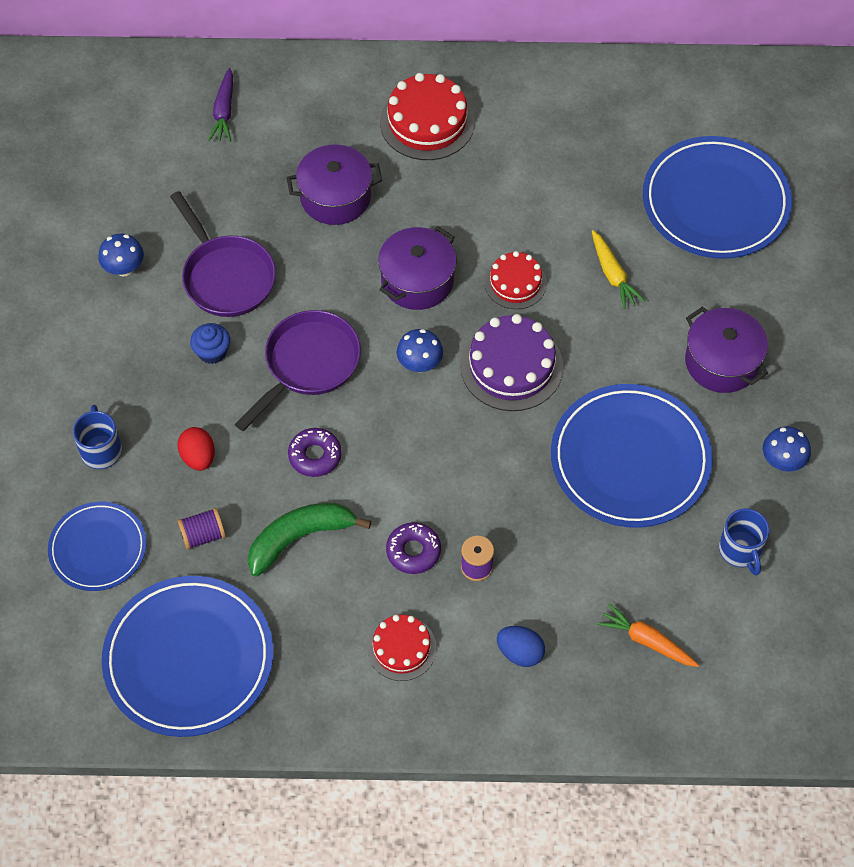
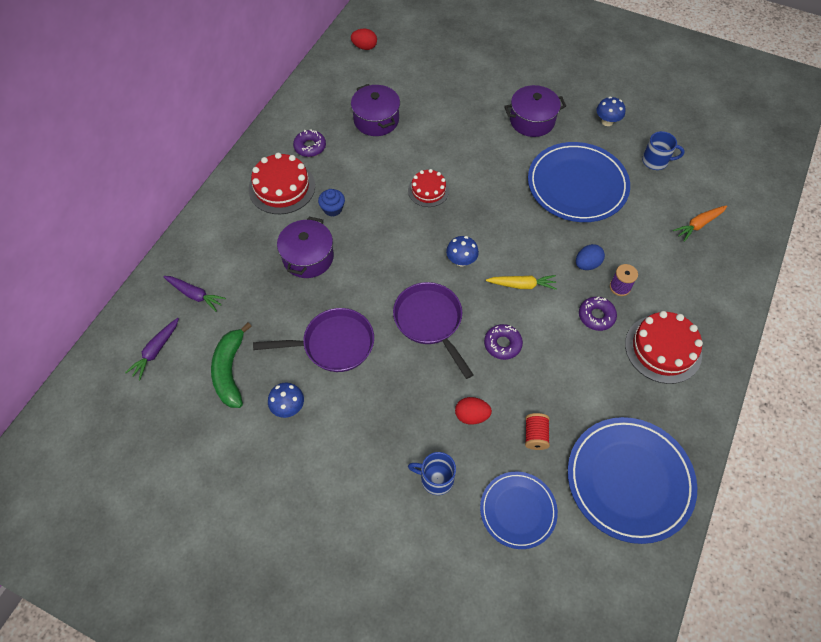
camera: 65 degrees left, 0 degrees up
(134, 112) = (155, 351): none -> purple carrot
(203, 535) = (535, 435): purple spool -> red spool
(212, 352) = (390, 375): blue cupcake -> blue cupcake (332, 209)
(299, 538) = (561, 376): green banana -> green banana (230, 371)
(401, 648) = (663, 349): red cake -> red cake, size x1.61
(417, 280) = (398, 238): purple pot -> purple pot (376, 120)
(511, 121) = (310, 147): none -> purple donut
(511, 366) = (486, 215): purple cake -> none
(520, 653) = (686, 288): blue egg -> blue egg (587, 264)
(613, 275) = (448, 144): yellow carrot -> yellow carrot (522, 285)
(715, 202) = (425, 81): blue plate -> none
(734, 103) = (364, 47): none -> red egg

